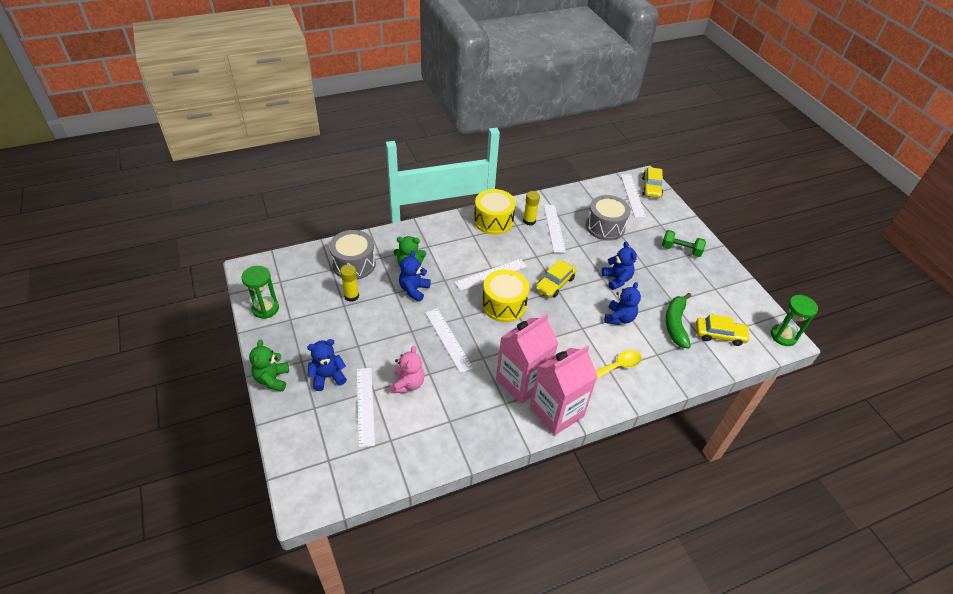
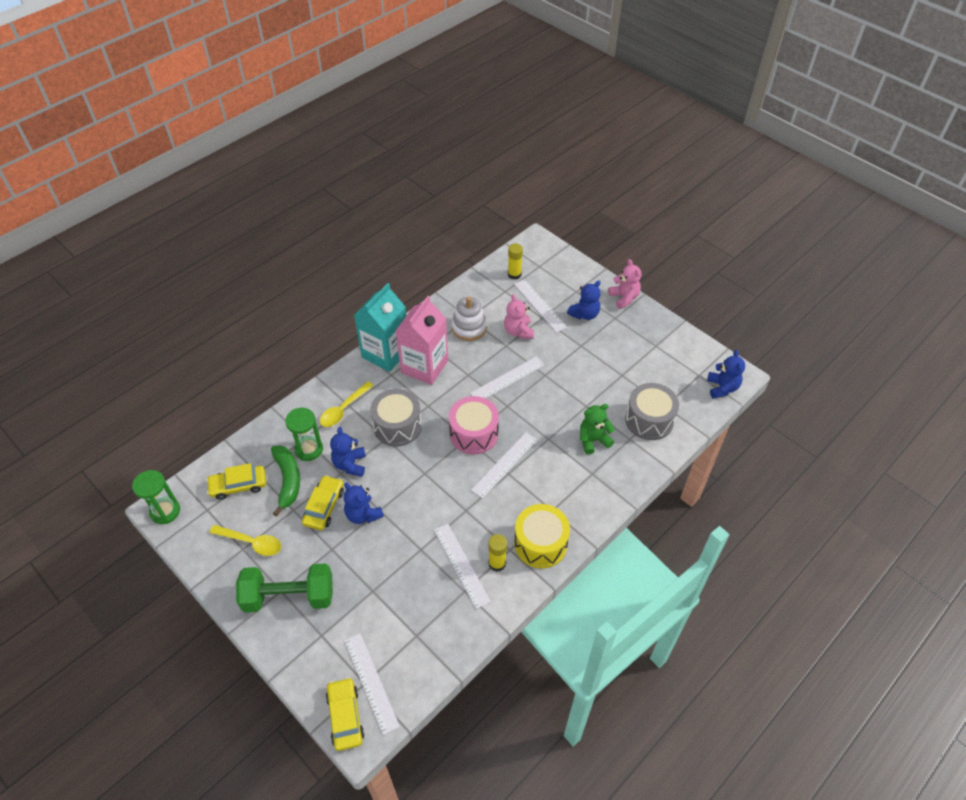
camera: 160 degrees right, 5 degrees up
(265, 308) = (685, 346): green hourglass -> green hourglass (309, 449)
(272, 379) = (624, 298): green teddy bear -> pink teddy bear
(351, 296) = (623, 386): yellow glue stick -> yellow glue stick (514, 274)
(414, 290) = (570, 415): blue teddy bear -> blue teddy bear (722, 388)
(448, 339) = (507, 379): white ruler -> white ruler turned 75 degrees counterclockwise
(456, 408) = (469, 328): none -> white stacking toy
(504, 305) = (474, 434): yellow drum -> pink drum
(555, 283) = (431, 480): yellow car -> yellow car (324, 506)
(556, 412) = (385, 353): pink carton -> turquoise carton
(605, 227) = (396, 596): grey drum -> grey drum (397, 426)
(680, 250) = (289, 596): green dumbbell -> green dumbbell, size x1.65
(708, 290) = (251, 542): none -> yellow spoon

